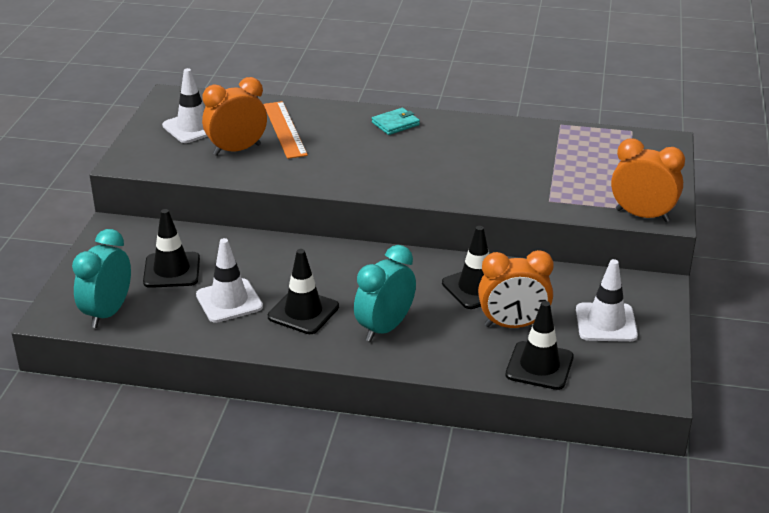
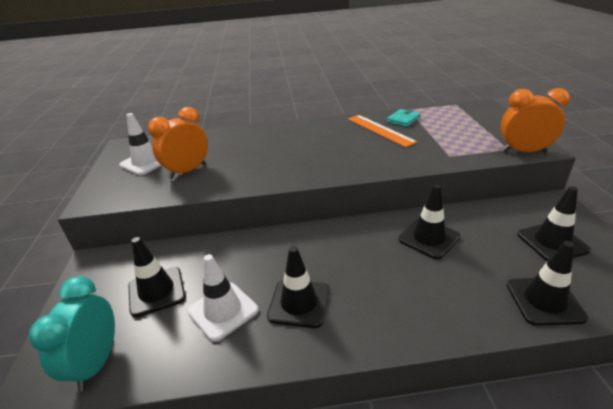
camera: 15 degrees left, 0 degrees up
(284, 129) = (220, 149): orange ruler -> orange ruler (380, 130)
(385, 328) = (382, 299): turquoise clock -> none
(395, 124) = (299, 130): turquoise wallet -> turquoise wallet (403, 119)
(513, 325) = (485, 264): orange clock -> none
(606, 323) = (552, 242): white traffic cone -> black traffic cone

